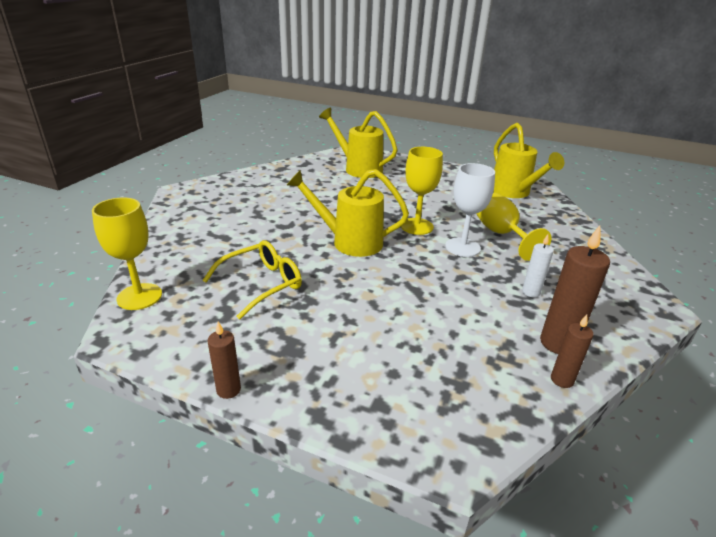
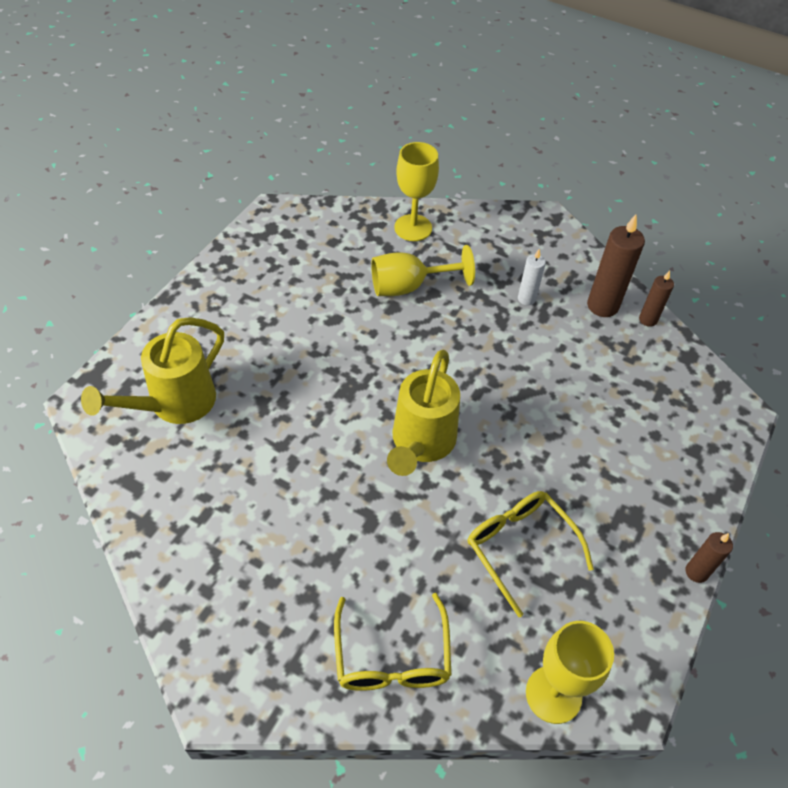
camera: 85 degrees left, 20 degrees up
(188, 235) = (392, 657): none -> yellow glasses
(417, 226) = (383, 364): yellow goblet -> yellow goblet (413, 228)
(462, 247) = (438, 330): white goblet -> none
(513, 192) = (296, 241): yellow watering can -> none

